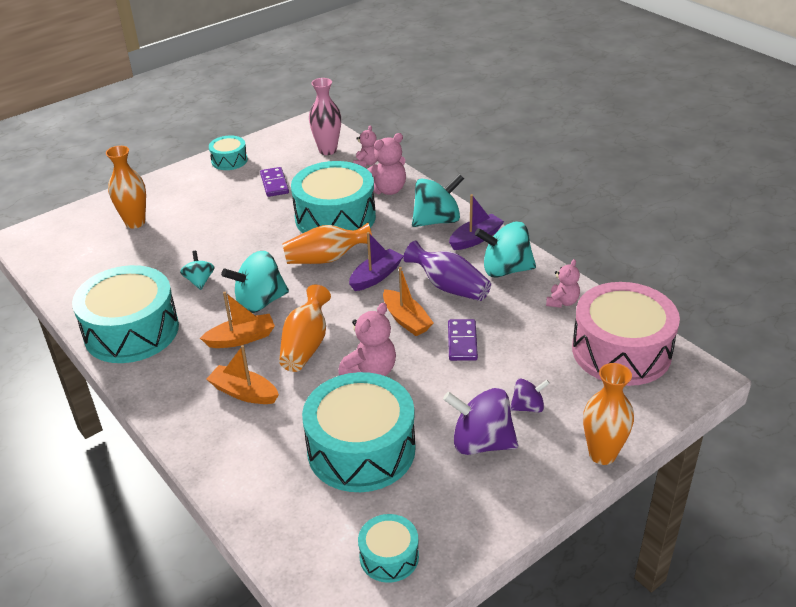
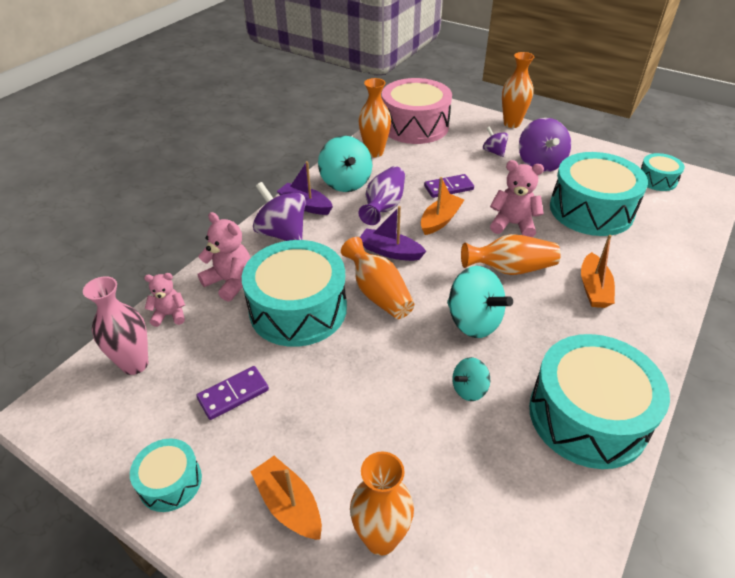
camera: 110 degrees left, 5 degrees up
(241, 338) = (532, 315): orange boat -> orange boat (289, 505)
(437, 220) = (282, 233): turquoise spinning top -> purple spinning top
(562, 302) = (374, 152): pink teddy bear -> orange vase

